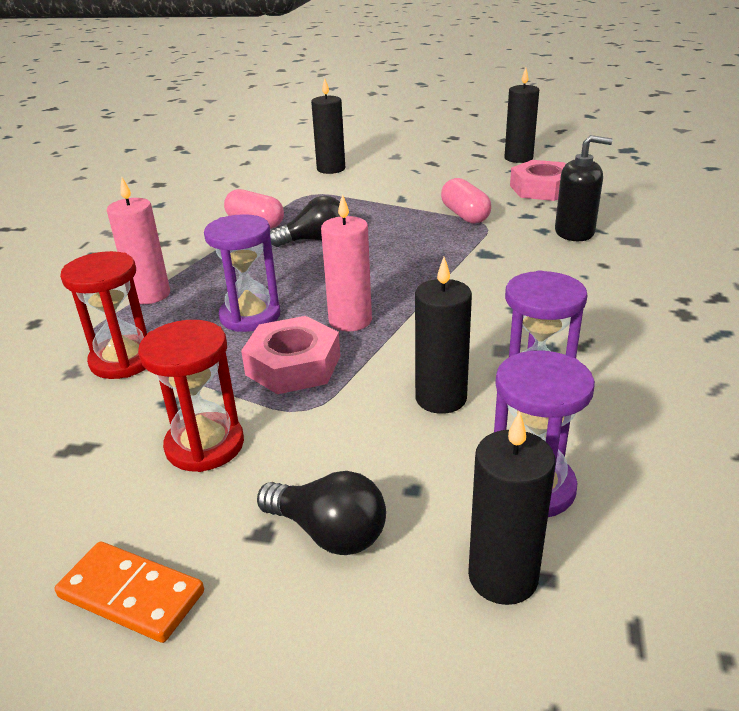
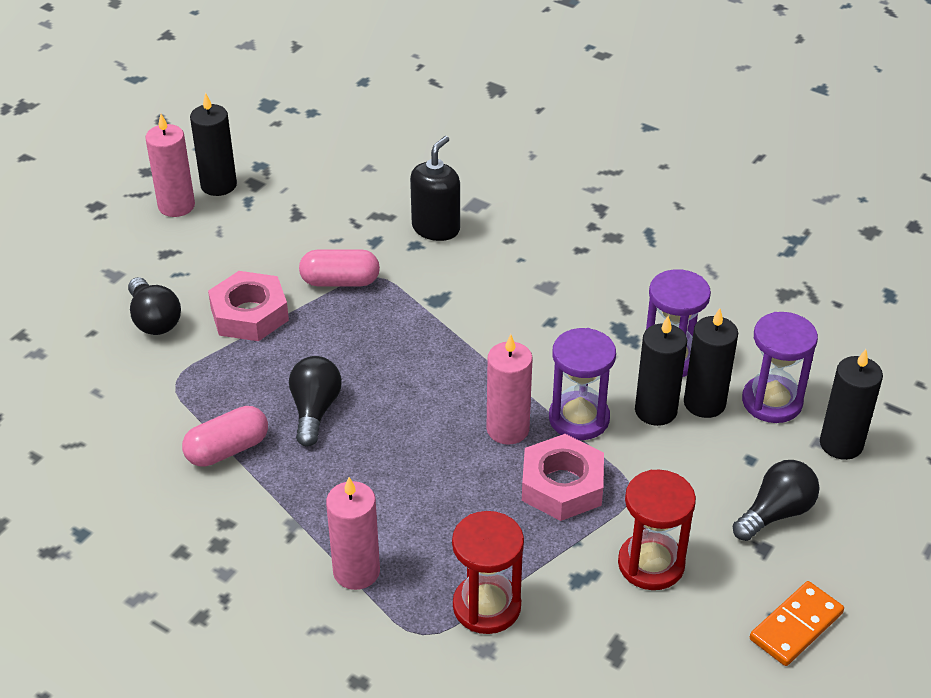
camera: 70 degrees left, 10 degrees up
(250, 316) = (456, 497): purple hourglass -> purple hourglass (579, 418)
(331, 169) = (104, 342): black candle -> black candle (704, 403)
(364, 175) = (154, 320): none -> black light bulb
(481, 154) = (176, 206): none -> pink candle
(542, 189) = (318, 205): pink nut -> pink nut (249, 314)

